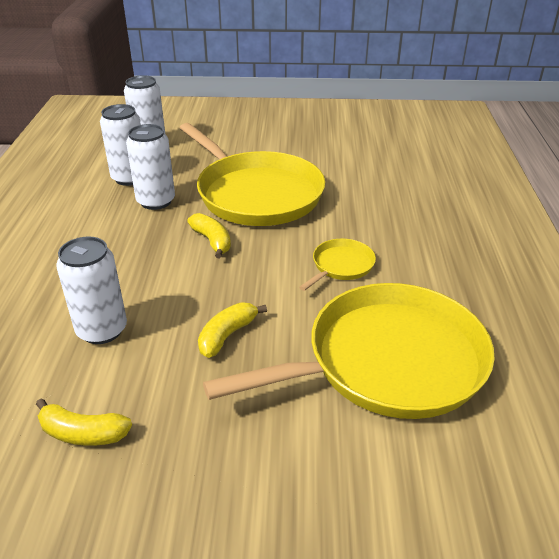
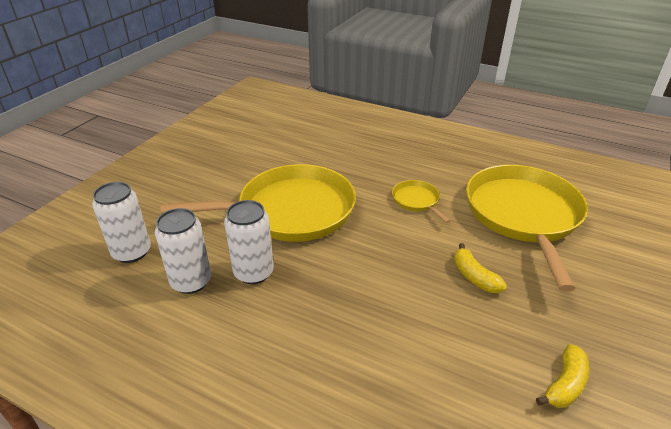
camera: 65 degrees left, 0 degrees up
(102, 330) = (440, 350): white can -> none
(212, 241) = (346, 253): yellow banana -> none

